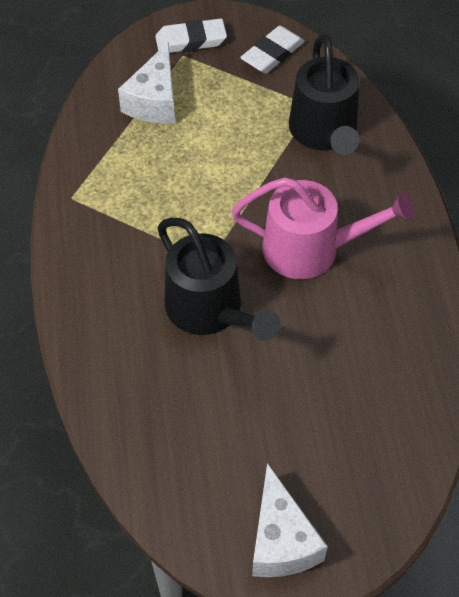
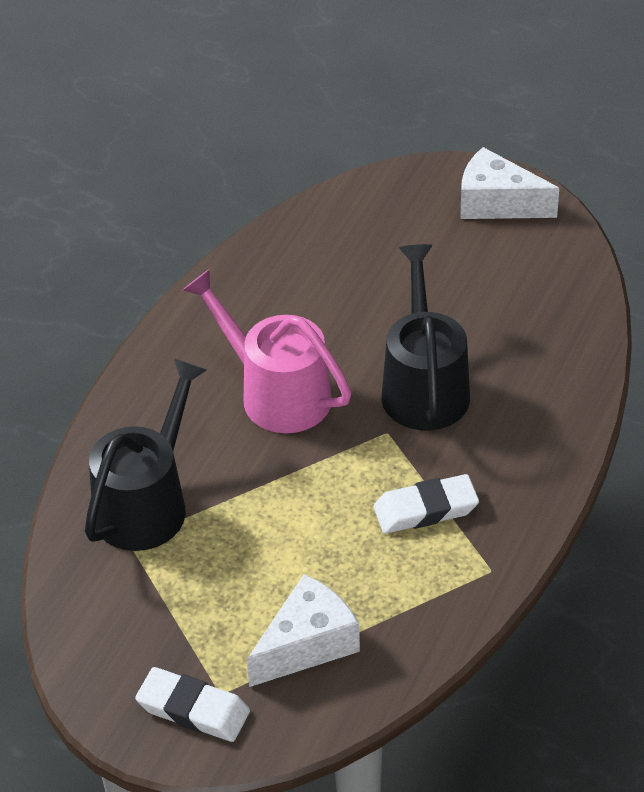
camera: 145 degrees left, 10 degrees down
(272, 54) = (110, 634): white eraser -> white eraser (426, 509)
(281, 540) = (497, 203): white cheese -> white cheese turned 90 degrees counterclockwise

